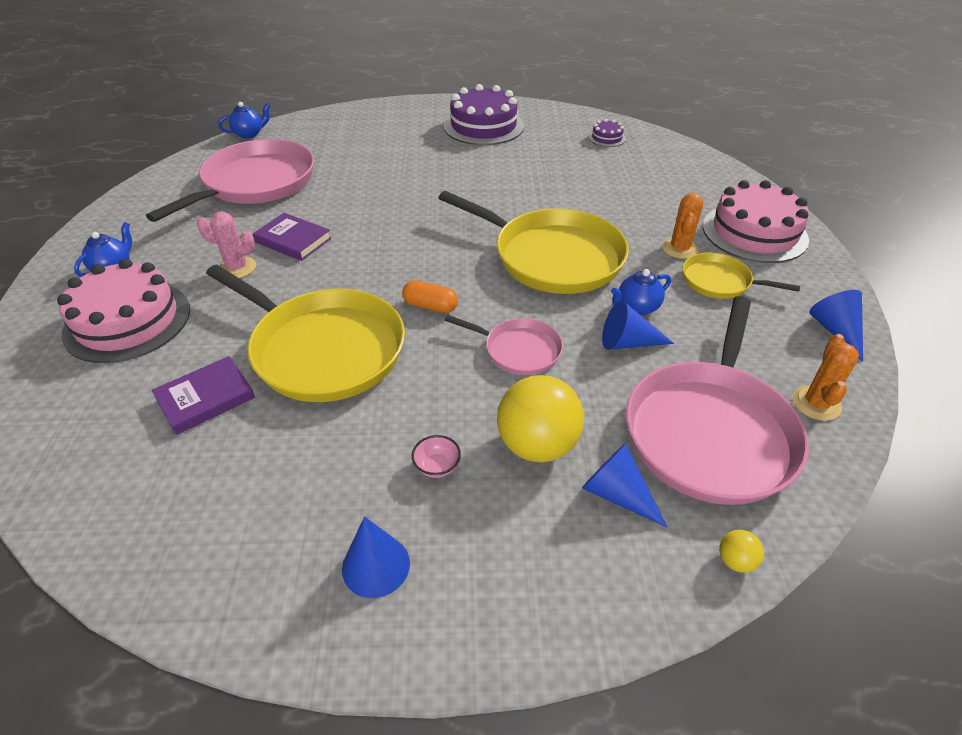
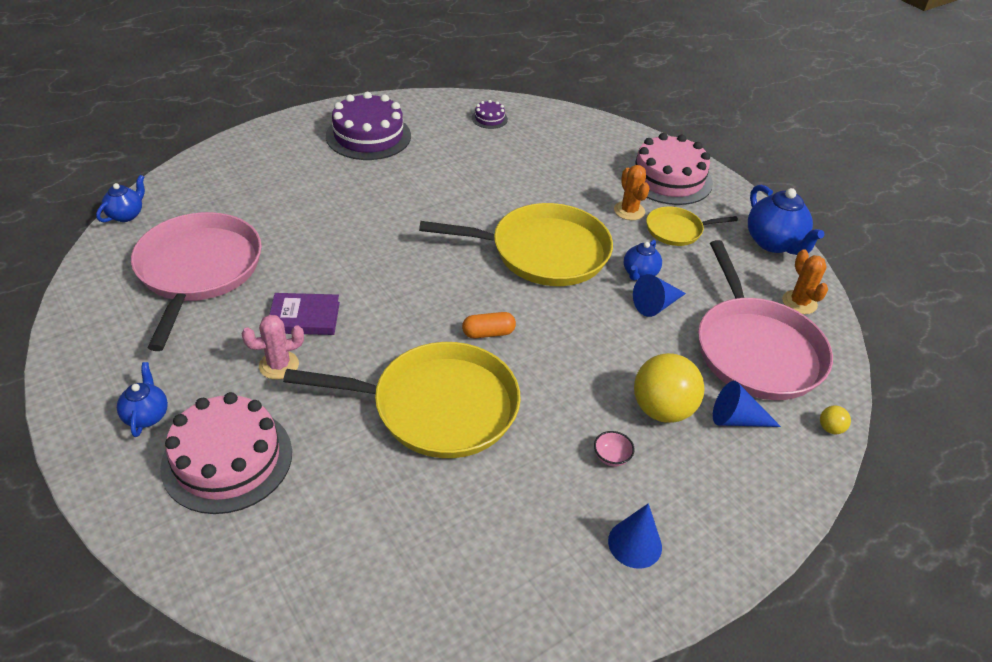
camera: 35 degrees left, 0 degrees up
(205, 398) = (382, 491): purple book -> none
(518, 350) = (587, 343): pink pan -> none
(835, 331) = (774, 243): blue cone -> blue teapot

